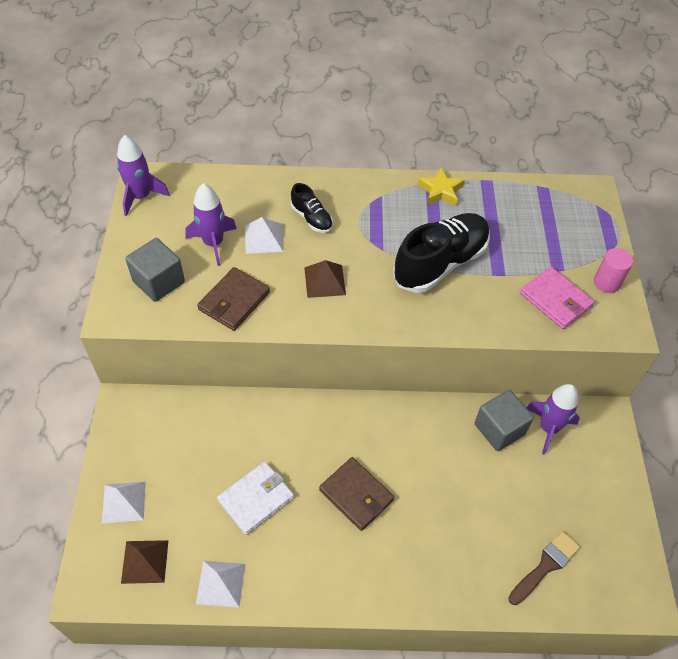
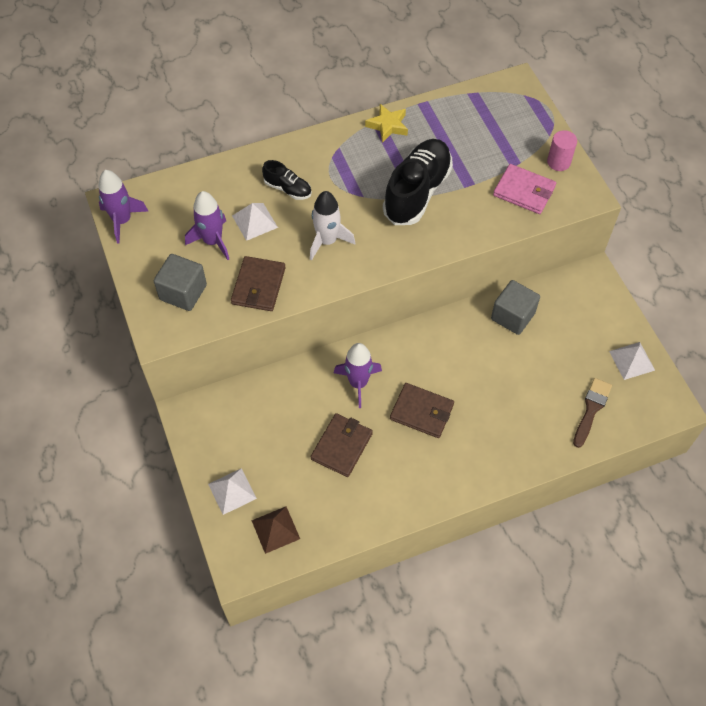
camera: 20 degrees left, 5 degrees up
(220, 583) = (346, 521): white pyramid -> white pyramid (632, 360)
(256, 499) = (341, 446): white wallet -> brown wallet
(325, 281) = (327, 241): brown pyramid -> white rocket
(548, 428) = (551, 301): purple rocket -> purple rocket (358, 383)

